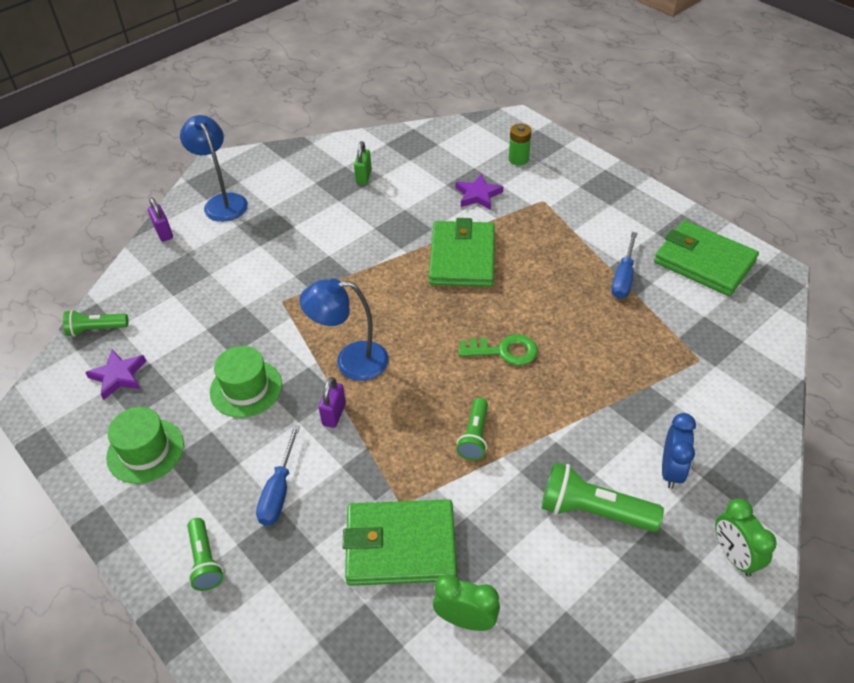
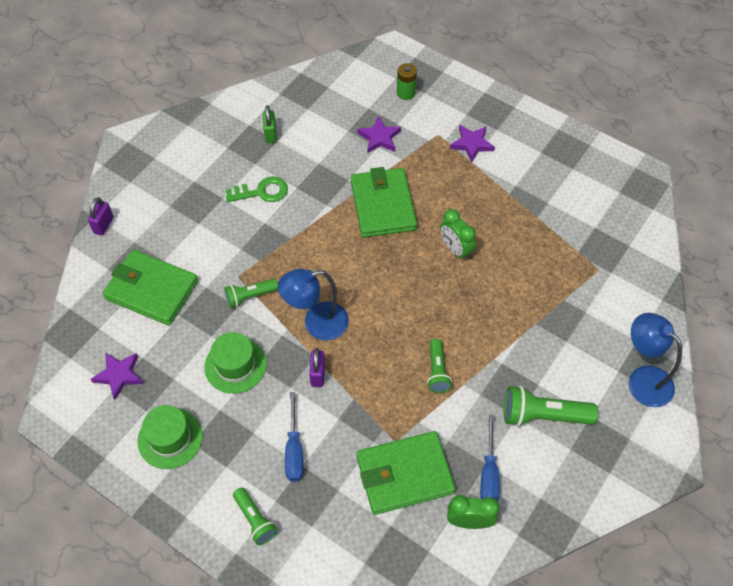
camera: 15 degrees left, 10 degrees up
(96, 329) = (80, 334): green flashlight -> green flashlight (250, 296)
(164, 233) = (103, 225): purple padlock -> purple padlock turned 60 degrees clockwise
(222, 202) = (147, 183): blue lamp -> blue lamp (642, 379)
(504, 351) = (441, 290): green key -> green key (262, 192)
(578, 214) = (472, 144): none -> purple star
(623, 277) = (523, 202): blue screwdriver -> blue screwdriver (489, 474)
(671, 470) = (594, 370): blue clock -> none
(704, 262) = (585, 175): green wallet -> green wallet (151, 290)
(733, 556) = (651, 430): green clock -> green clock (455, 249)

